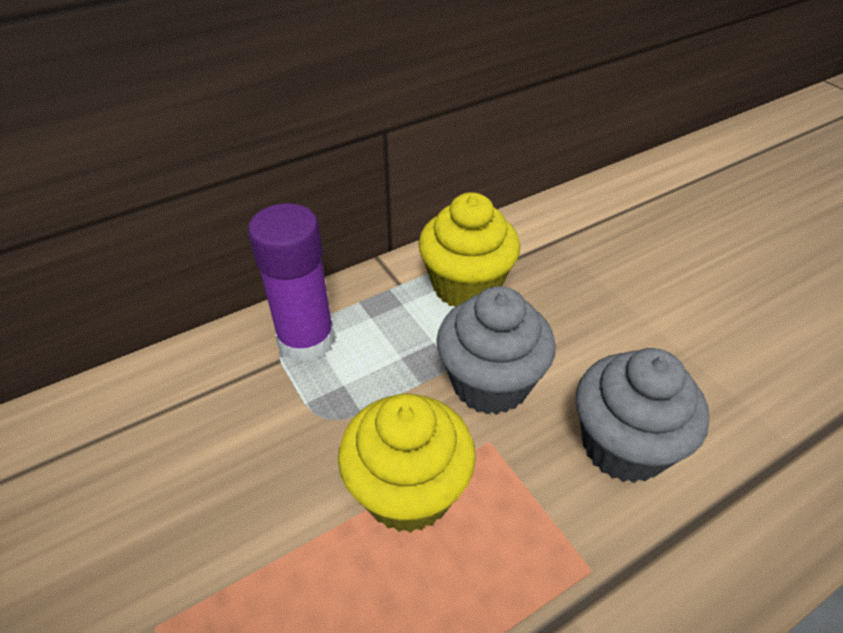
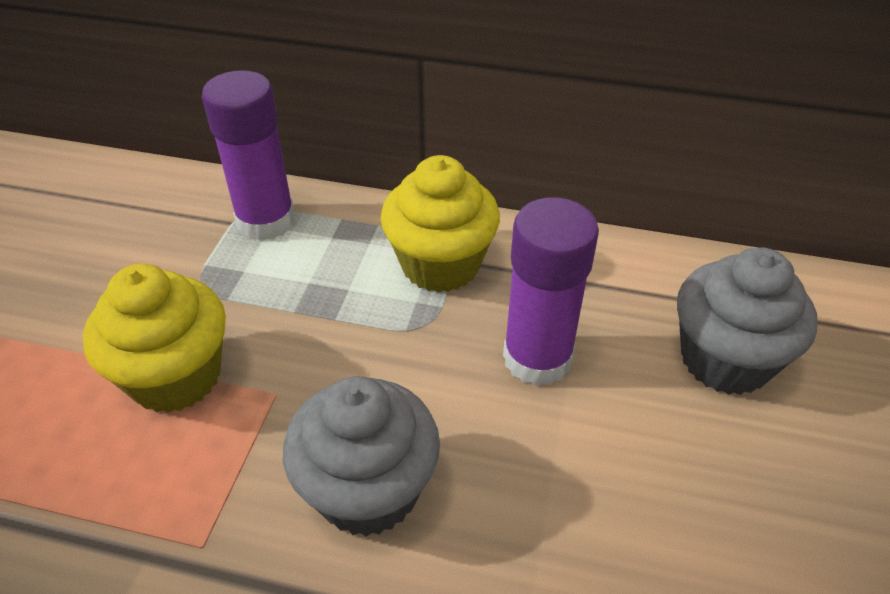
camera: 45 degrees right, 0 degrees up
(490, 383) = (342, 352): grey cupcake -> grey cupcake (725, 360)
(594, 300) = (537, 358): none -> purple glue stick

